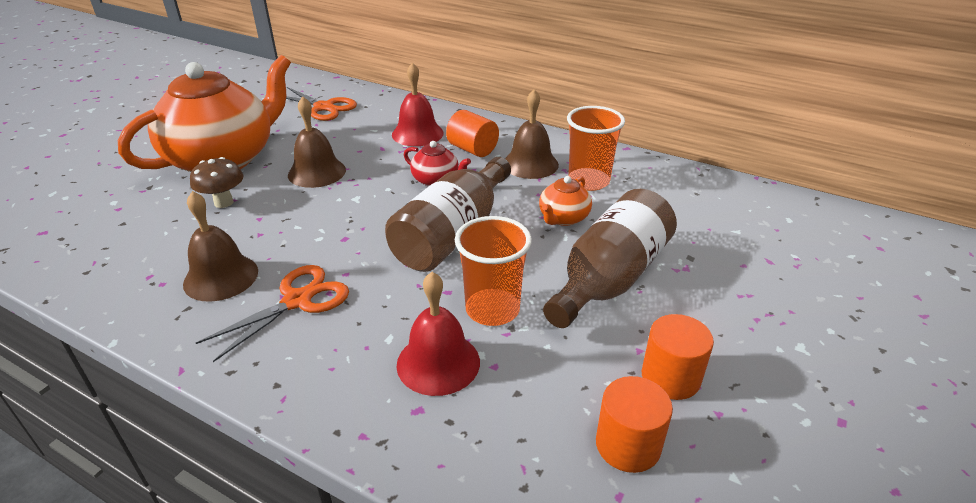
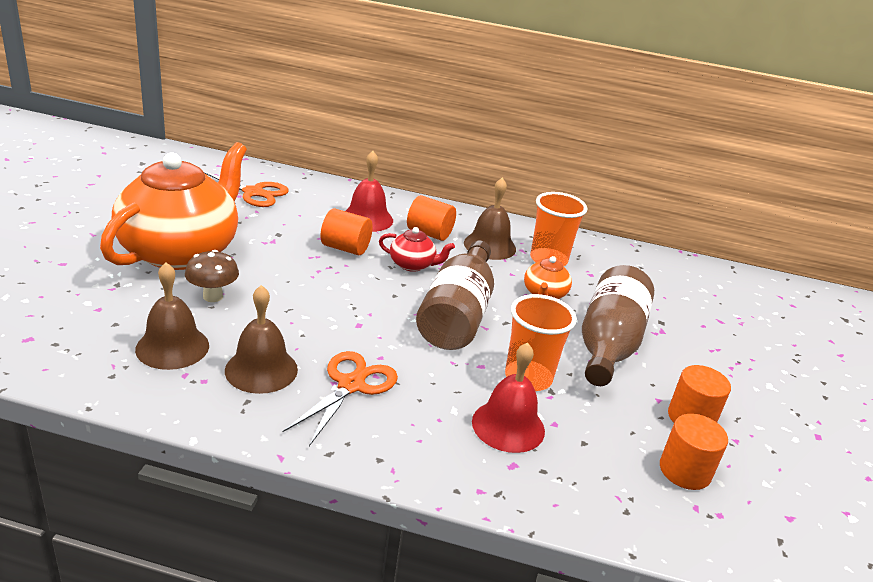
camera: 20 degrees left, 5 degrees down
(317, 172) = (290, 261): brown bell -> brown bell (172, 347)
(378, 161) = (345, 248): none -> orange cylinder

